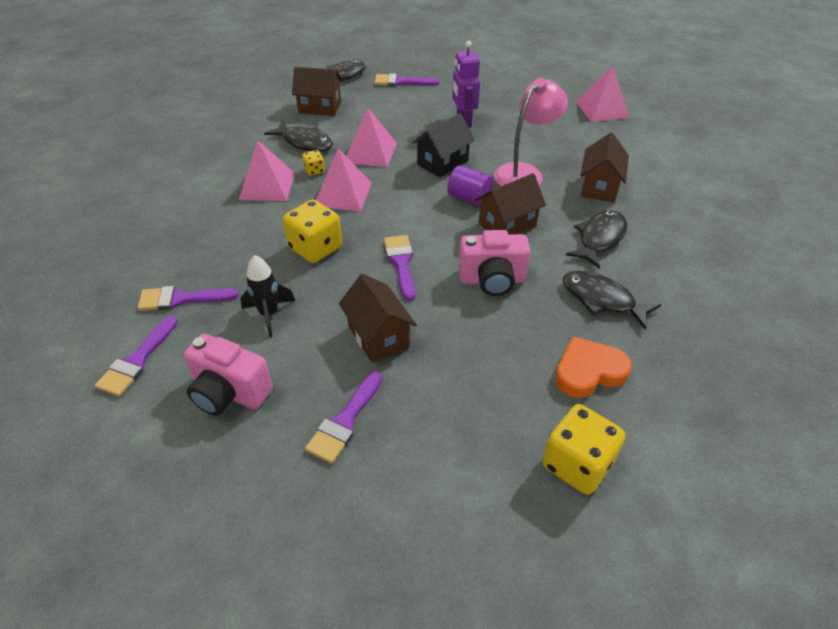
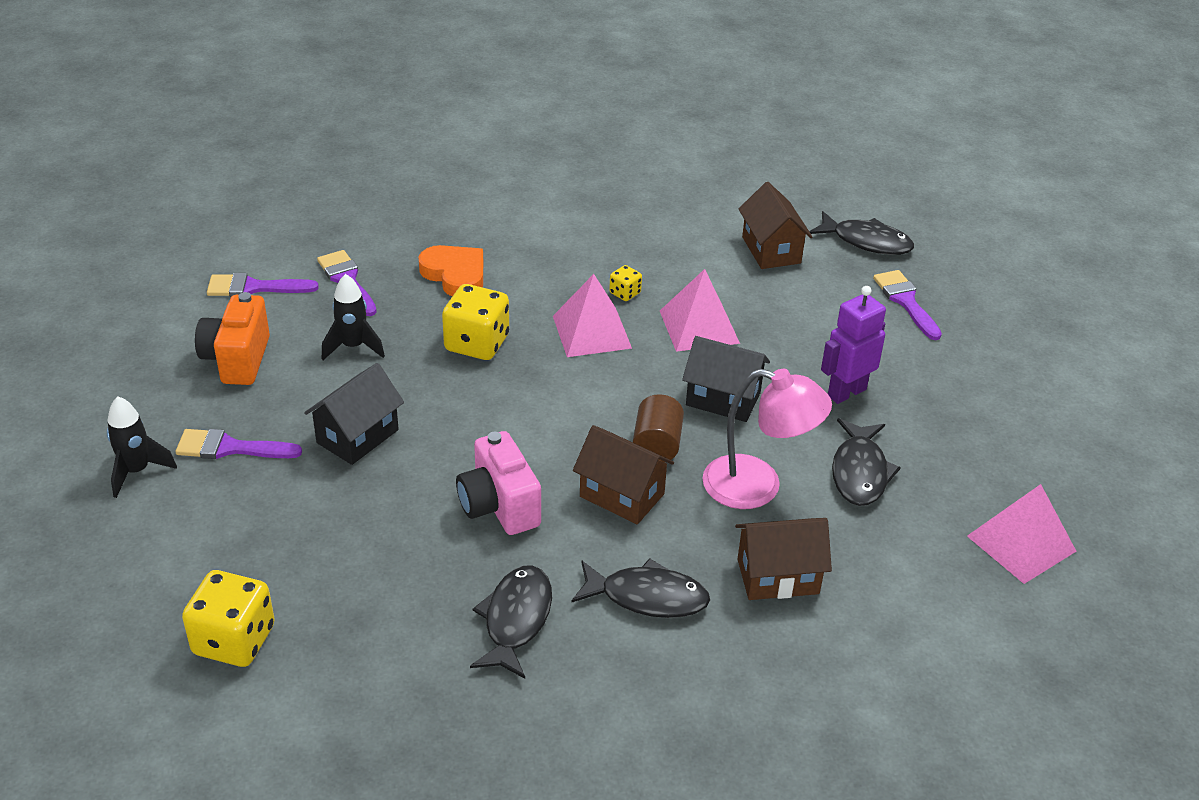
camera: 65 degrees right, 5 degrees down
(229, 393) = (237, 360): pink camera -> orange camera
(267, 186) = (568, 268): pink pyramid -> none
(305, 142) = (679, 265): black fish -> black fish (860, 472)
(336, 500) = (137, 471): none -> black rocket
(378, 336) = (357, 436): brown house -> black house
(401, 263) = (488, 419): purple brush -> none
(469, 198) = (657, 445): purple cylinder -> brown cylinder
(588, 371) = (378, 627): orange heart -> orange heart (455, 275)

